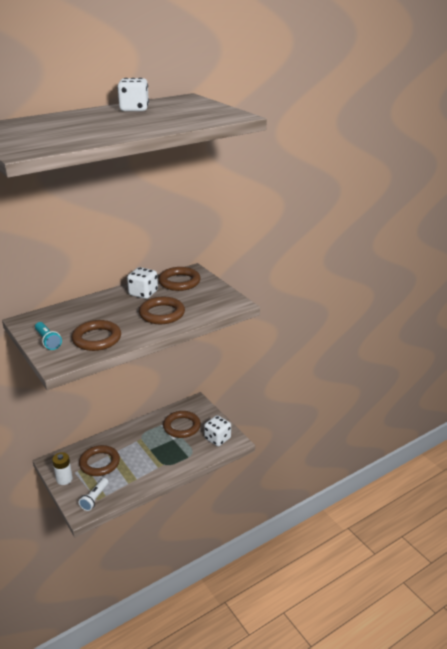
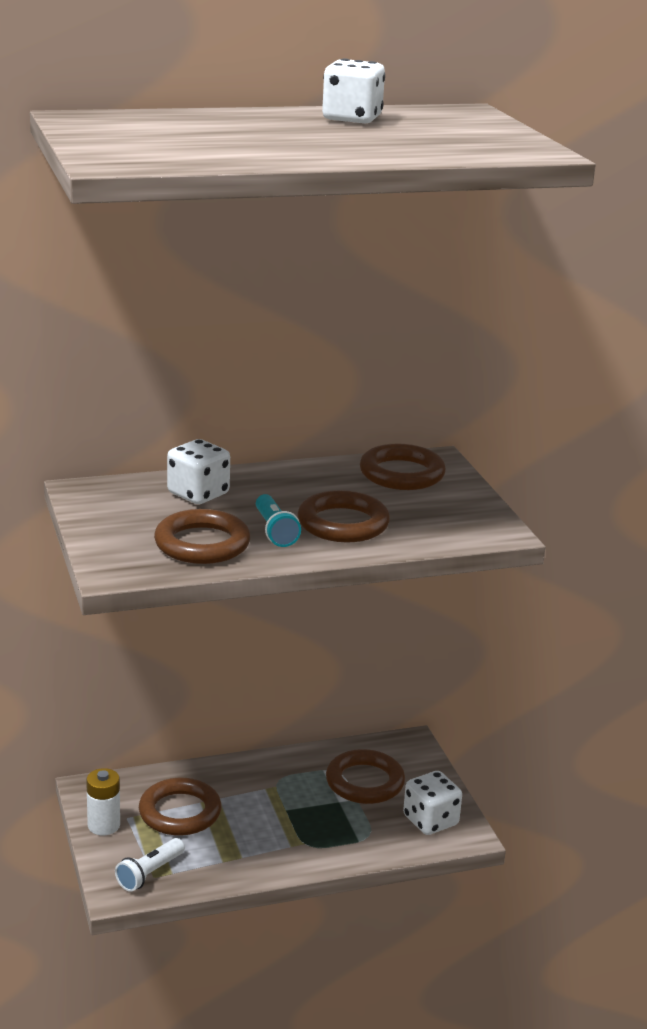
camera: 15 degrees right, 5 degrees down
(48, 341) = (112, 531): turquoise flashlight -> turquoise flashlight (275, 531)
(143, 293) = (322, 482): white dice -> white dice (198, 494)

